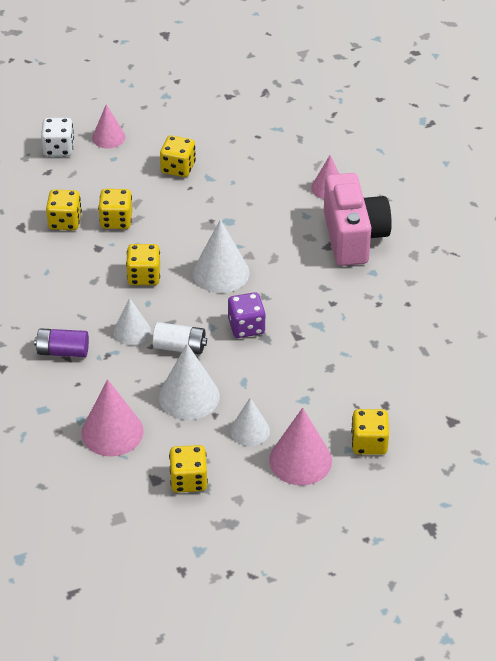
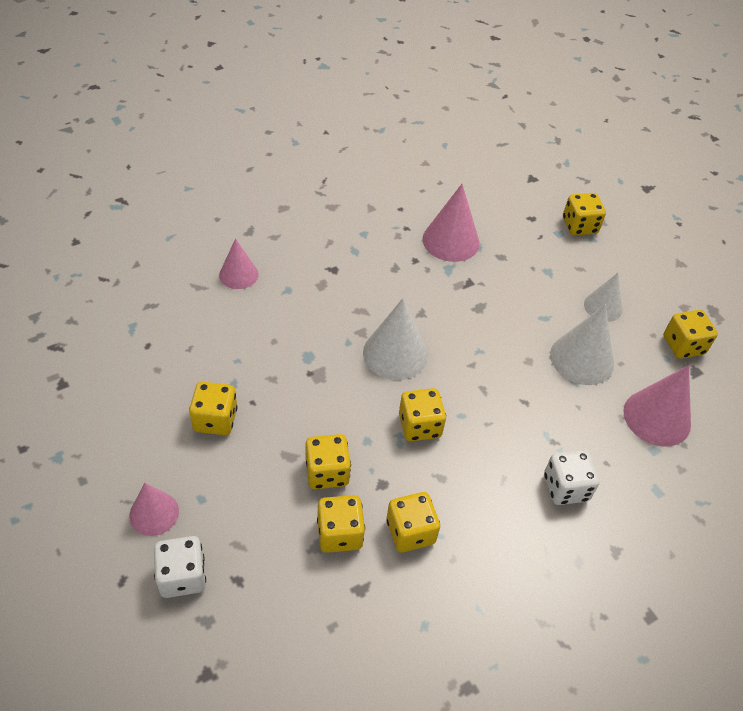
camera: 105 degrees left, 5 degrees up
(54, 257) = (410, 532): none -> yellow dice
(63, 351) = (565, 488): purple battery -> white dice
(132, 331) = (510, 423): white cone -> none
(180, 347) = (517, 376): white battery -> none
(246, 327) = (469, 323): purple dice -> none
(300, 460) = (620, 268): pink cone -> pink cone (451, 241)
(353, 237) = (315, 250): pink camera -> none

